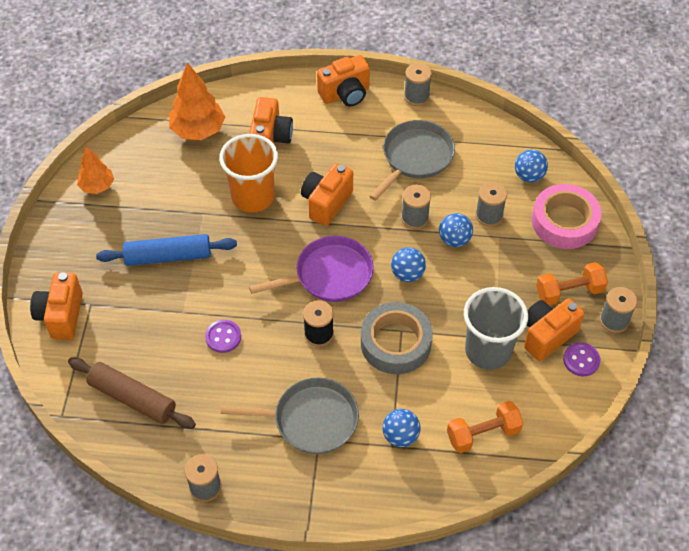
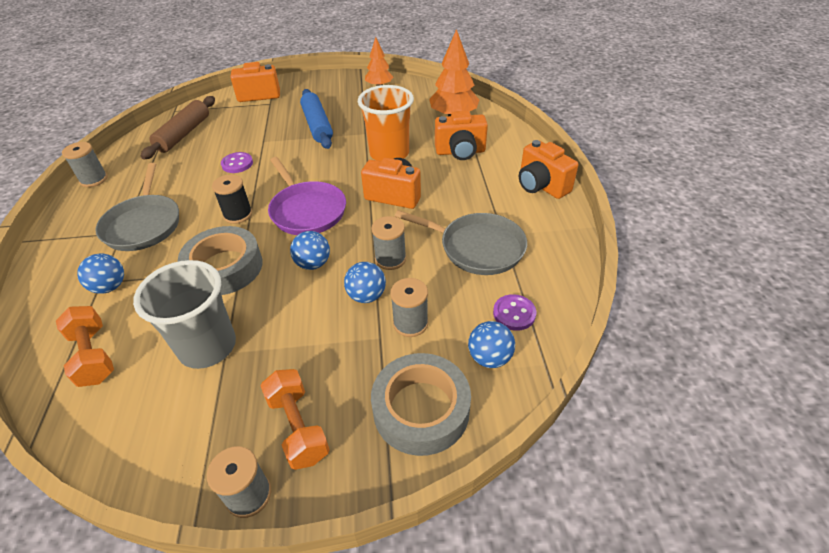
camera: 80 degrees right, 10 degrees down
(416, 96) = (568, 236): grey spool -> none
(546, 335) = (226, 407): orange camera -> none
(564, 222) = (421, 409): pink tape -> grey tape
(581, 360) = (182, 454): purple button -> purple button (514, 313)

